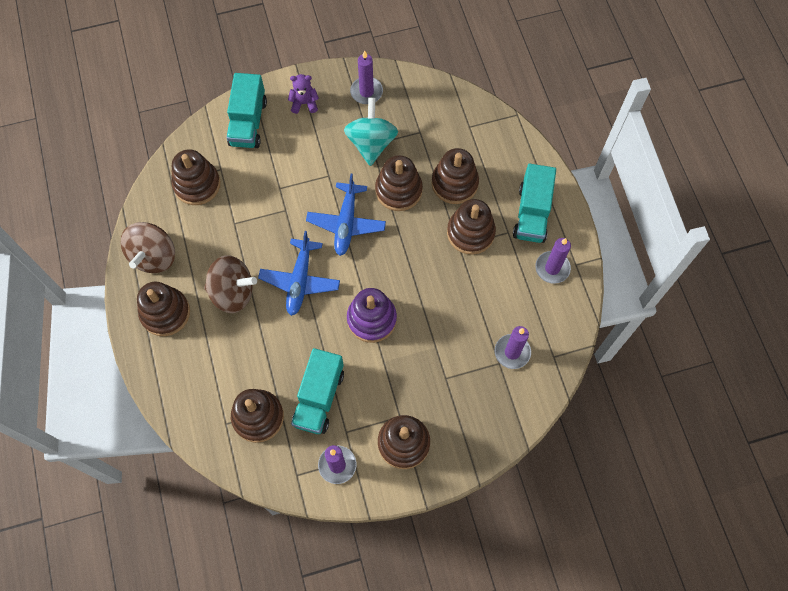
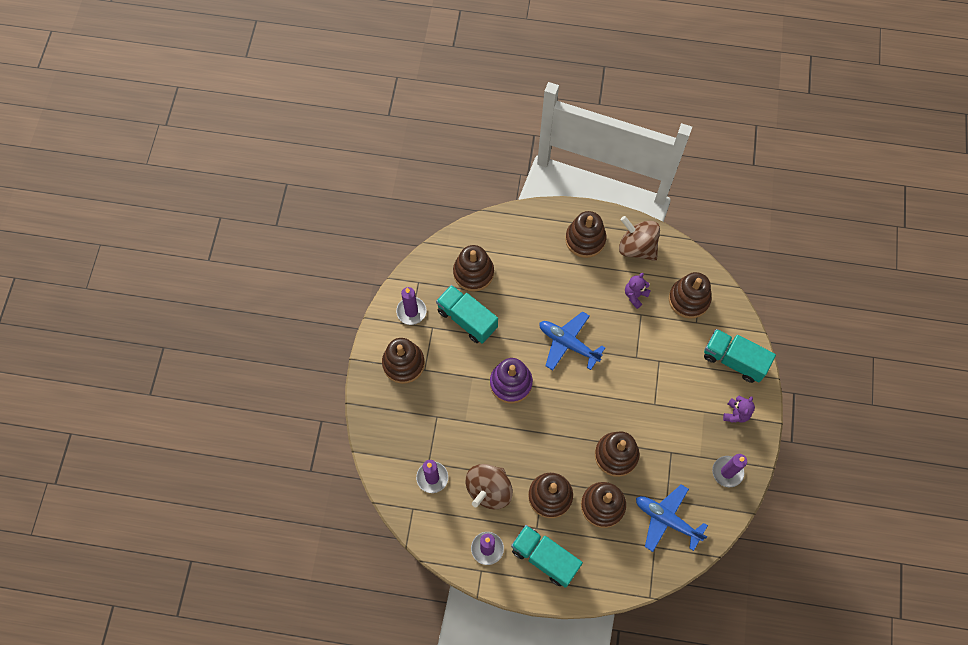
camera: 115 degrees right, 0 degrees up
(214, 237) = (635, 295): none -> purple teddy bear
(233, 292) = (580, 291): brown spinning top -> brown spinning top (489, 490)
(346, 223) = (603, 399): blue plane -> blue plane (666, 519)
(371, 143) = (672, 453): turquoise spinning top -> none

